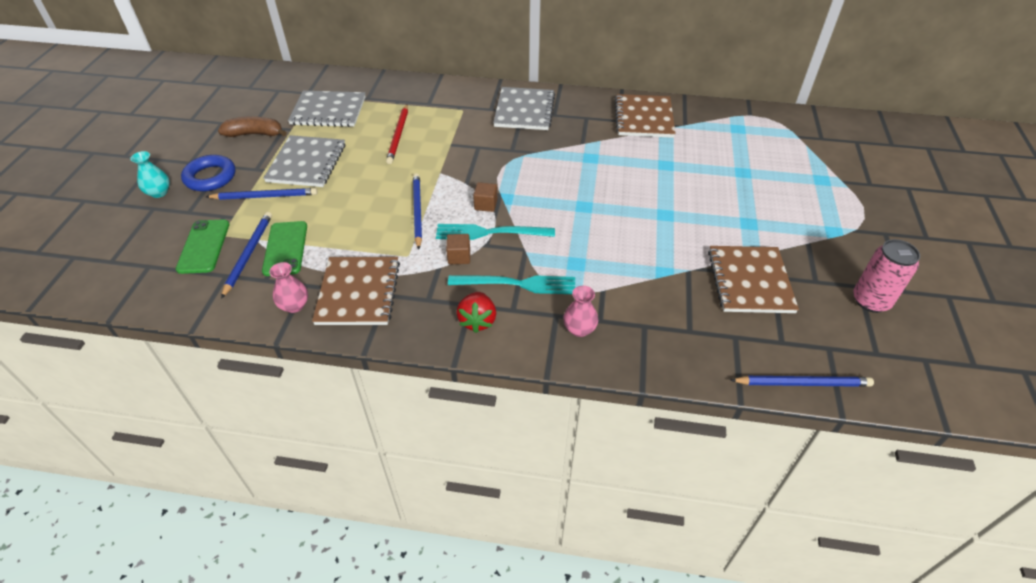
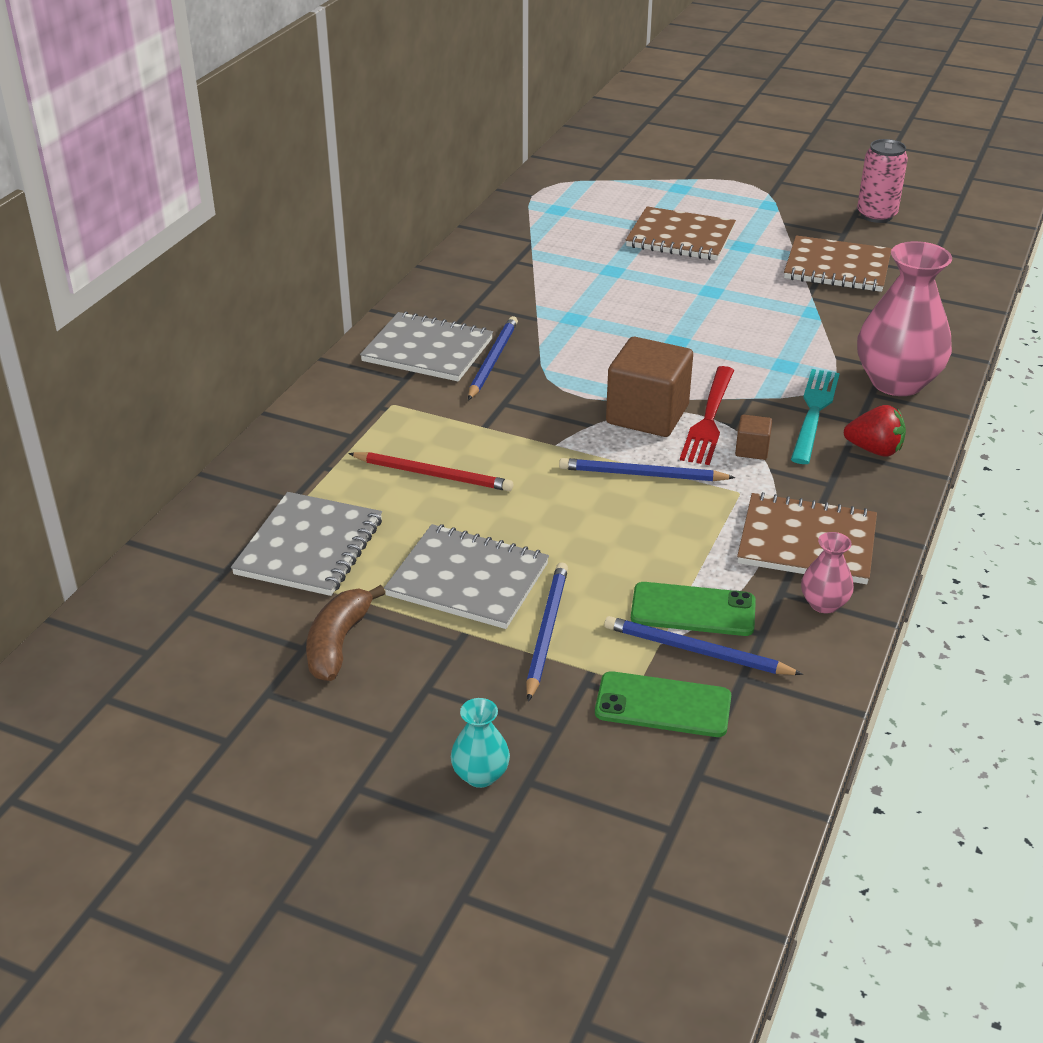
camera: 75 degrees left, 10 degrees down
(210, 177) = (458, 703): blue ring -> none
(486, 205) = (647, 414): brown cube -> brown cube, size x2.21
(490, 232) = (709, 419): turquoise fork -> red fork
(579, 329) = (896, 382): pink vase -> pink vase, size x2.17
(644, 118) = (500, 264): brown notebook -> brown notebook (680, 237)
(803, 383) = (981, 275): blue pencil -> blue pencil (492, 360)

